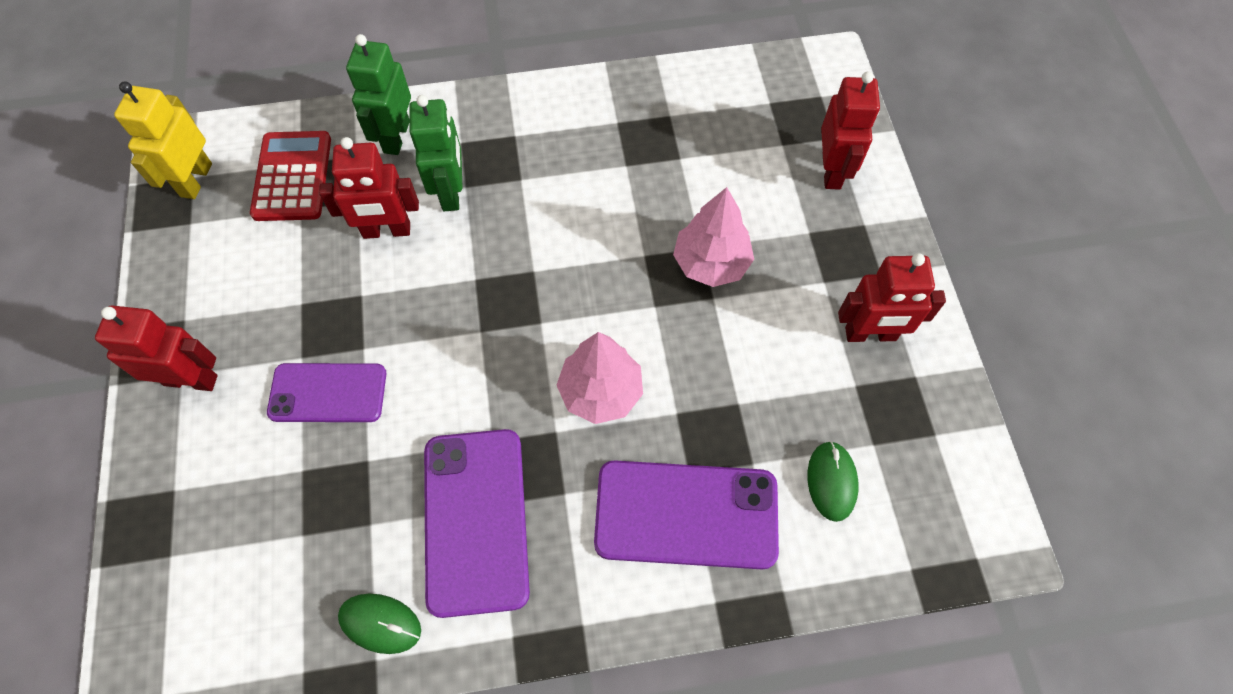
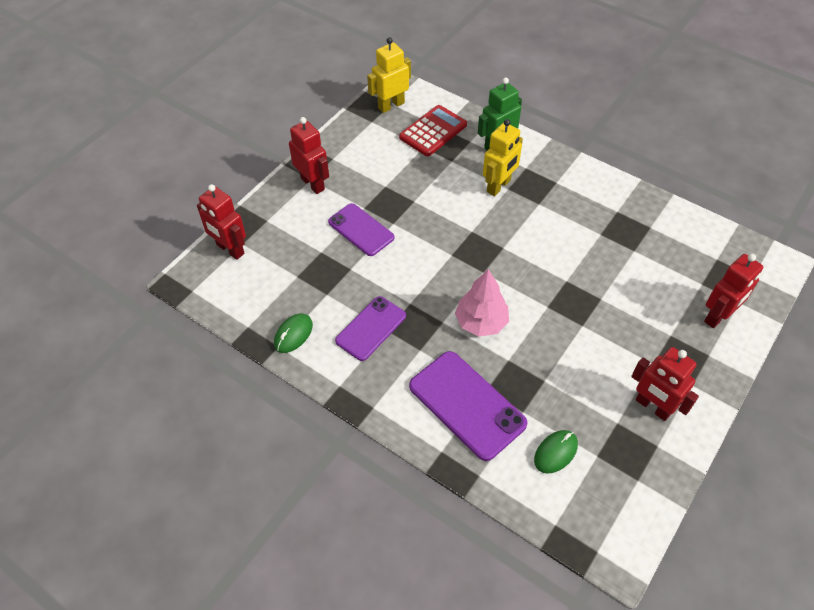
camera: 45 degrees right, 10 degrees down
(380, 623) = (293, 334): green mouse -> green mouse turned 60 degrees clockwise
(386, 231) = (452, 182): red robot -> red robot (230, 249)
(451, 192) = (499, 186): green robot -> yellow robot
(476, 520) = (371, 328): purple phone -> purple phone, size x0.66
(711, 263) = (598, 309): pink tree -> none

